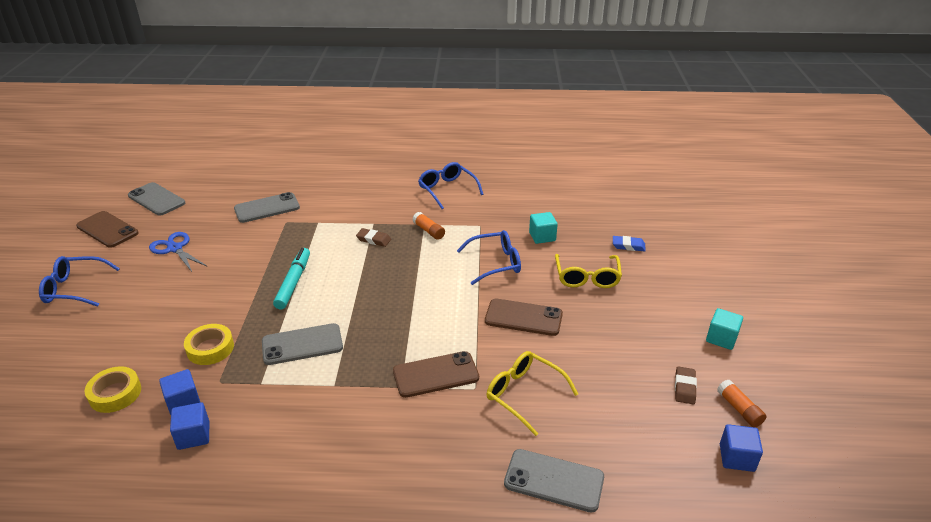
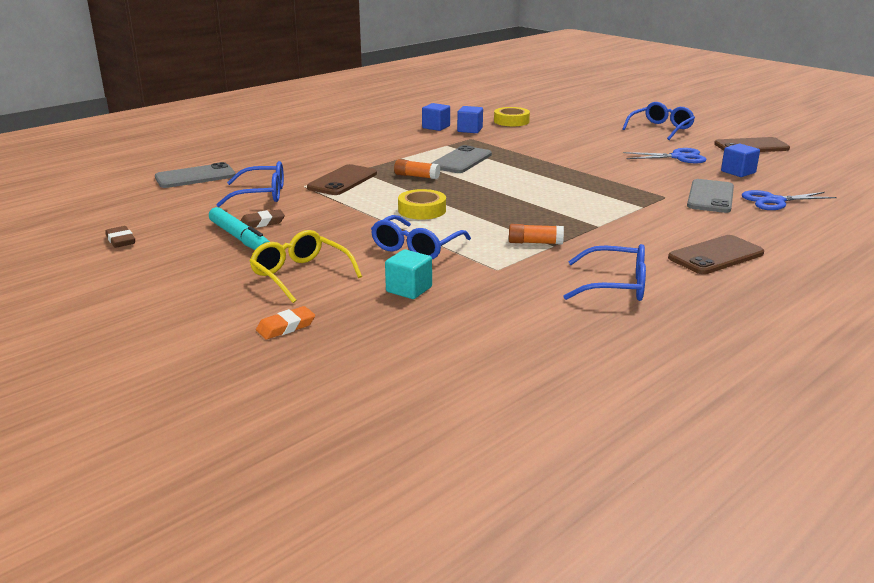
camera: 135 degrees right, 10 degrees down
(156, 199) = (796, 167): grey phone -> none
(210, 348) = (511, 142): yellow tape -> yellow tape (422, 210)
(250, 188) = (774, 201): none -> blue scissors
(293, 282) = (548, 176): turquoise marker -> turquoise marker (240, 238)
(373, 239) = (564, 217): brown eraser -> brown eraser (262, 223)
(523, 317) = (323, 226): brown phone -> brown phone (716, 256)
(524, 395) = (260, 195): yellow glasses -> blue glasses
(628, 246) = (286, 327): blue eraser -> orange eraser
(721, 338) = (95, 284): turquoise cube -> none
(736, 458) = (54, 223): blue cube -> blue cube (738, 172)
(739, 409) = (58, 246): orange glue stick -> orange glue stick (416, 176)

